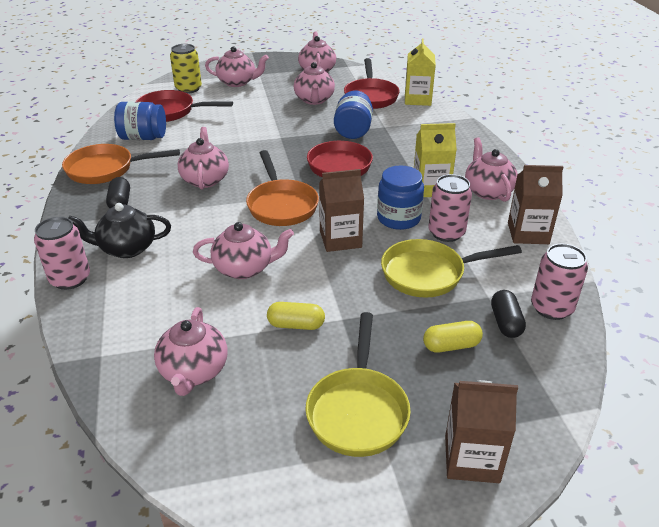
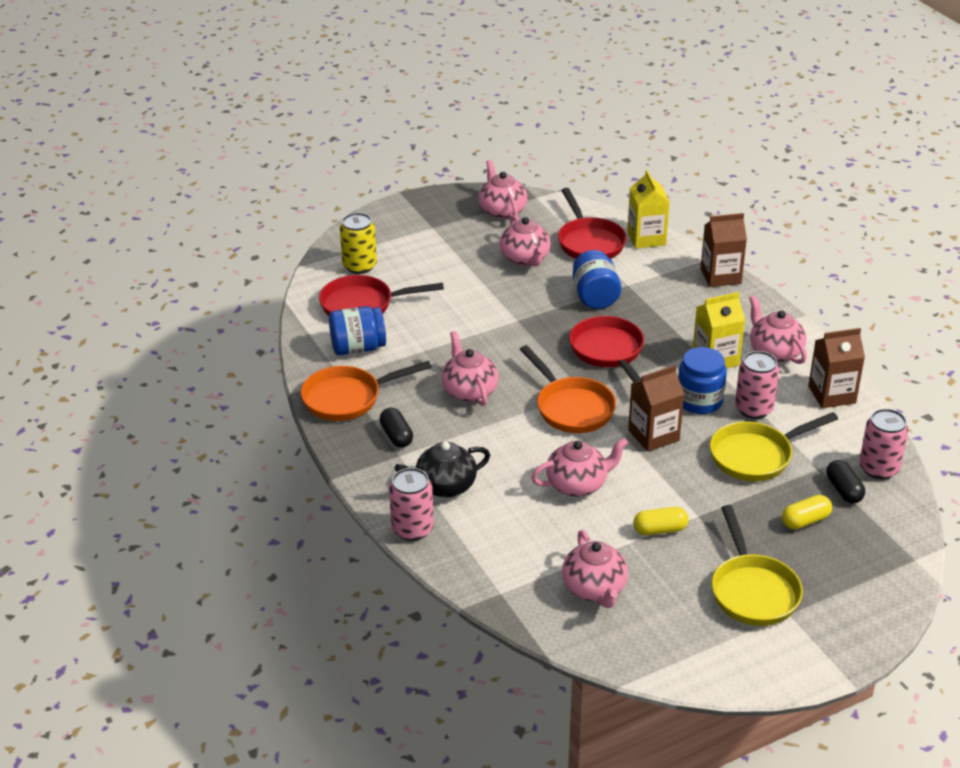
camera: 15 degrees left, 0 degrees up
(237, 82) = (414, 246): pink teapot -> none
(471, 459) = (858, 607): brown carton -> brown carton (720, 276)

